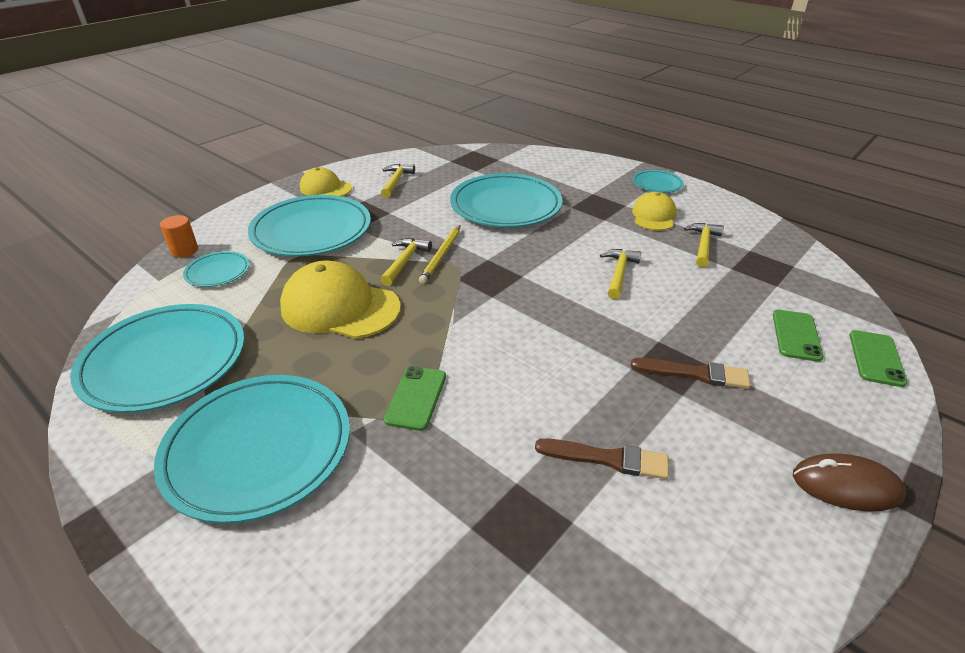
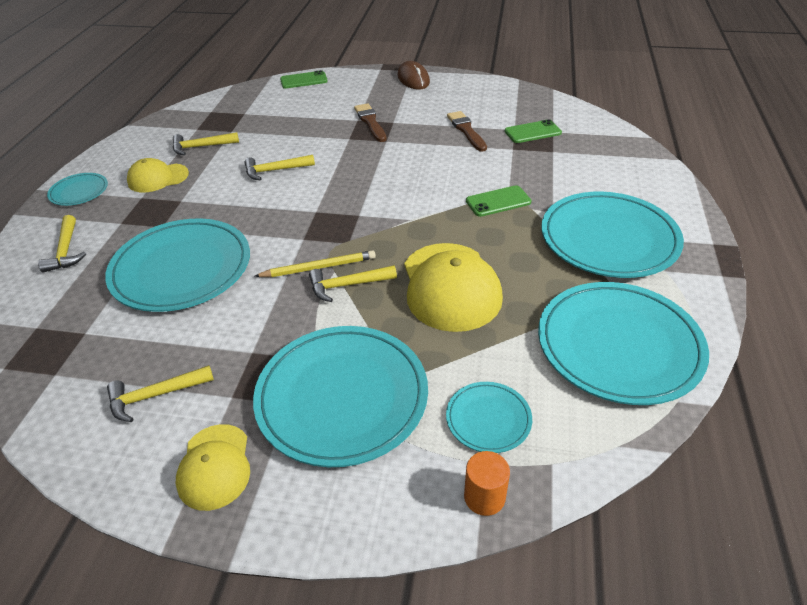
camera: 120 degrees left, 5 degrees up
(573, 173) = (66, 251): none -> yellow hammer
(796, 335) = (301, 101): green phone -> green phone (532, 132)

